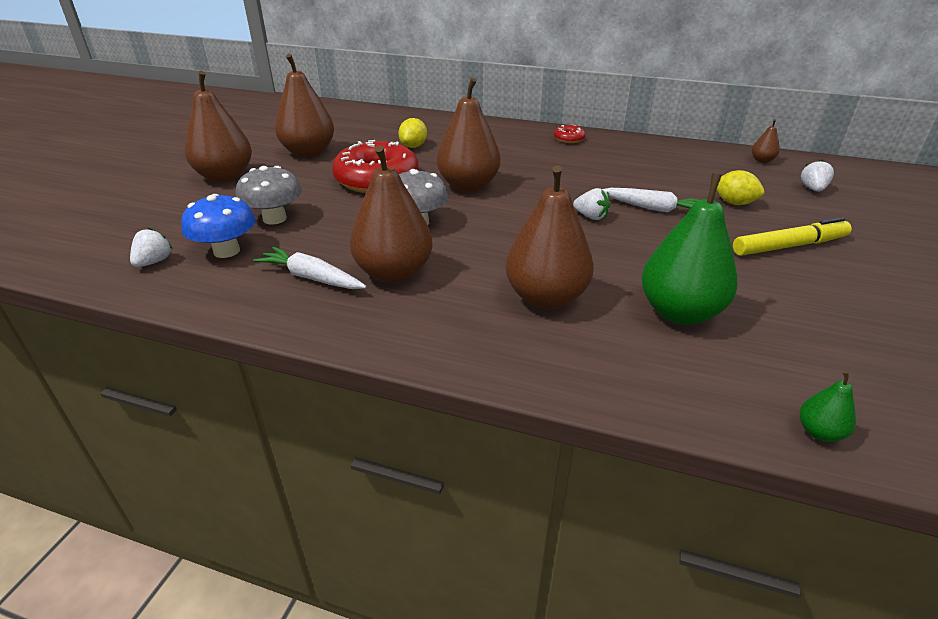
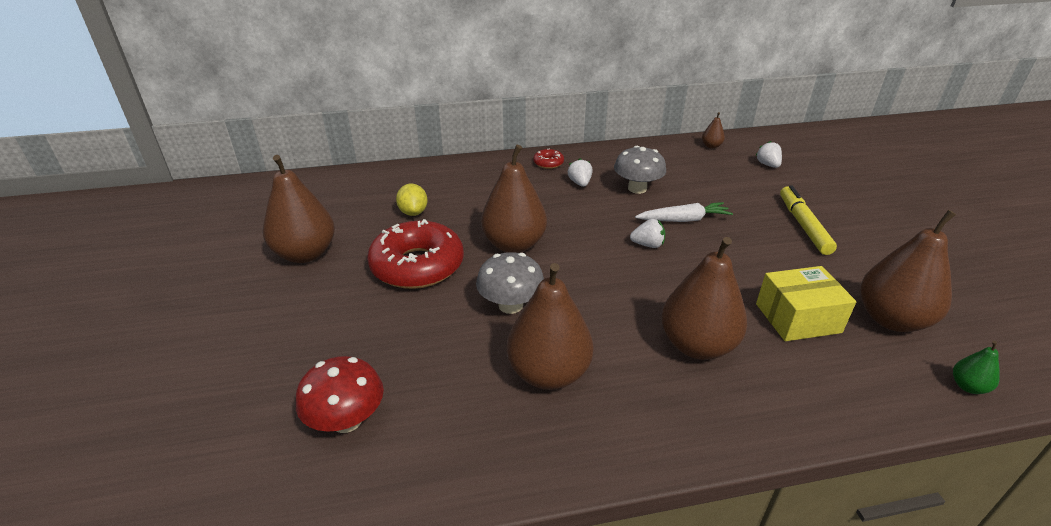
camera: 30 degrees left, 0 degrees up
(154, 262) = (271, 473): white strawberry -> white strawberry (580, 183)
(225, 177) = (236, 319): brown pear -> brown pear (891, 320)
(226, 251) = (347, 420): blue mushroom -> red mushroom
(274, 218) = (357, 355): grey mushroom -> grey mushroom (637, 188)
(311, 278) = (476, 414): white carrot -> none
(680, 312) = (797, 318): green pear -> yellow box
(734, 203) = (732, 195): yellow lemon -> none
(789, 246) = (803, 225): yellow marker -> yellow marker turned 45 degrees counterclockwise

